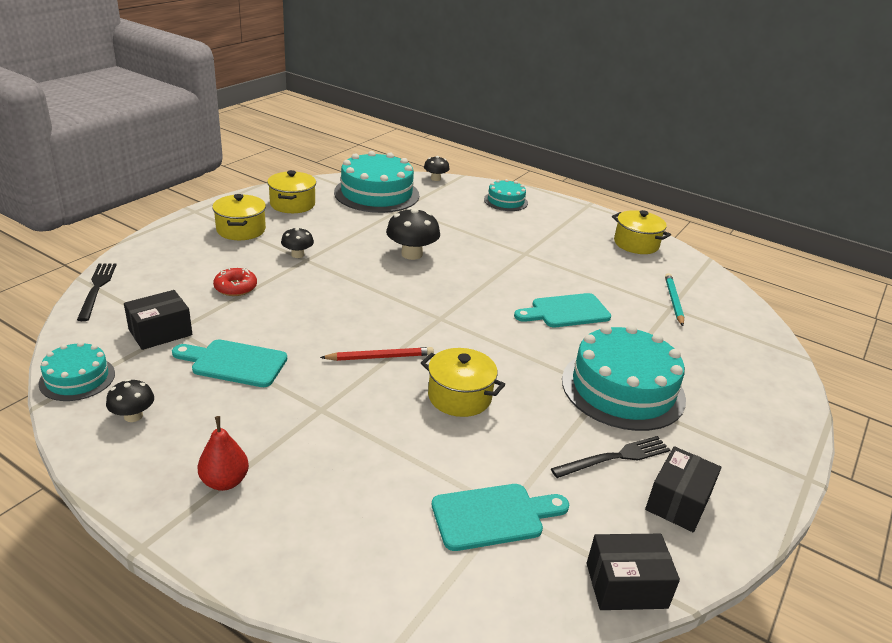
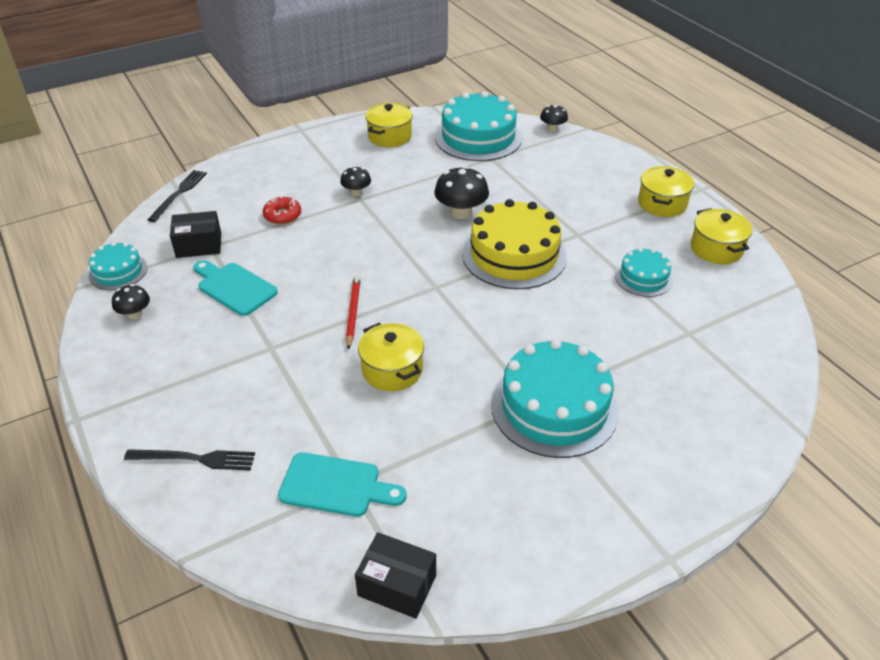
camera: 30 degrees right, 10 degrees up
(225, 481) = (160, 388): red pear -> none
(241, 230) = (326, 157): yellow pot -> yellow pot (662, 203)
(380, 357) = (353, 313): red pencil -> red pencil turned 105 degrees counterclockwise
(486, 278) = (514, 255): none -> yellow cake
(505, 201) = (607, 168): turquoise cake -> turquoise cake (643, 278)
(566, 311) = (566, 310): turquoise cutting board -> none
(615, 457) = (487, 471): black fork -> black fork (195, 459)
(673, 301) = (699, 326): turquoise pencil -> none
(678, 502) = (510, 532): black box -> none

